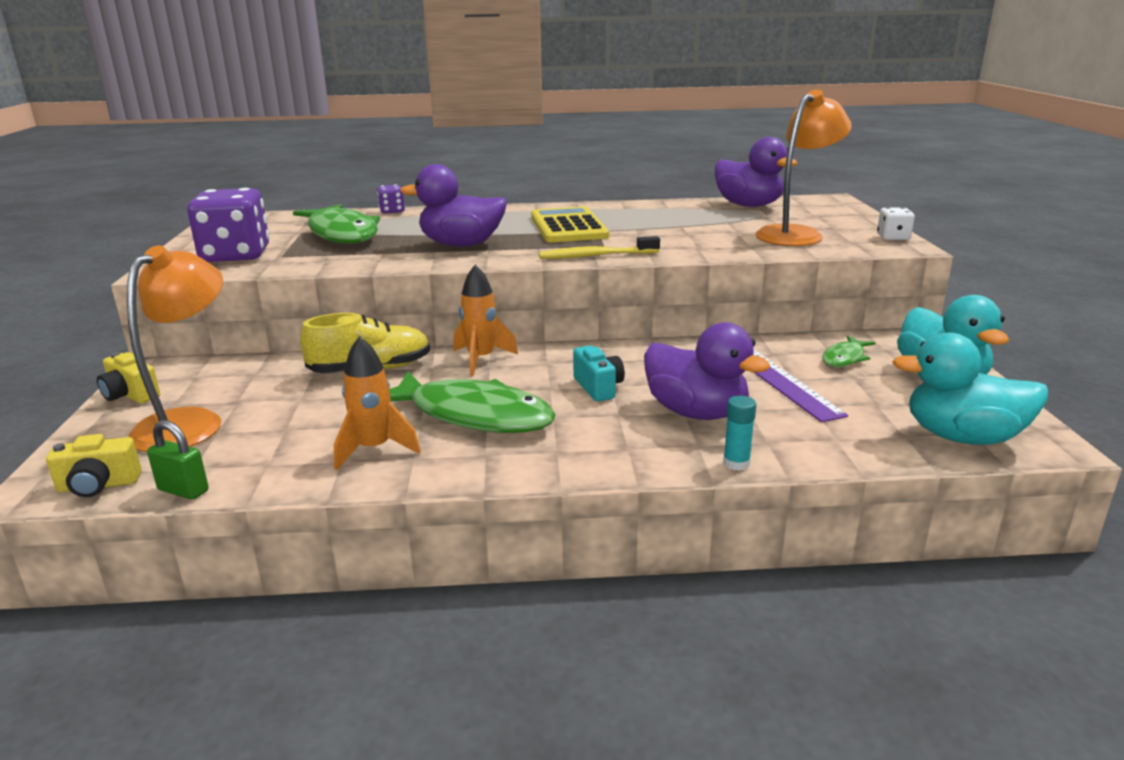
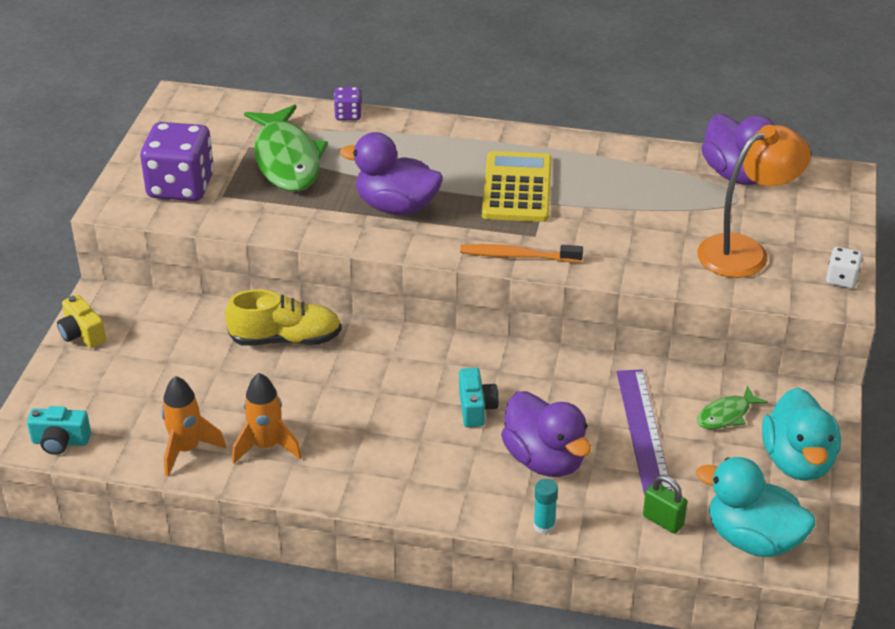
camera: 15 degrees right, 15 degrees up
(98, 485) = (60, 442): yellow camera -> turquoise camera
(183, 490) = (120, 461): green padlock -> green padlock (663, 521)
(190, 422) = (129, 381): orange lamp -> none
(473, 415) = (356, 422): green fish -> none
(481, 359) = (387, 346): orange rocket -> orange rocket (187, 450)
(596, 256) = (517, 256): yellow toothbrush -> orange toothbrush

